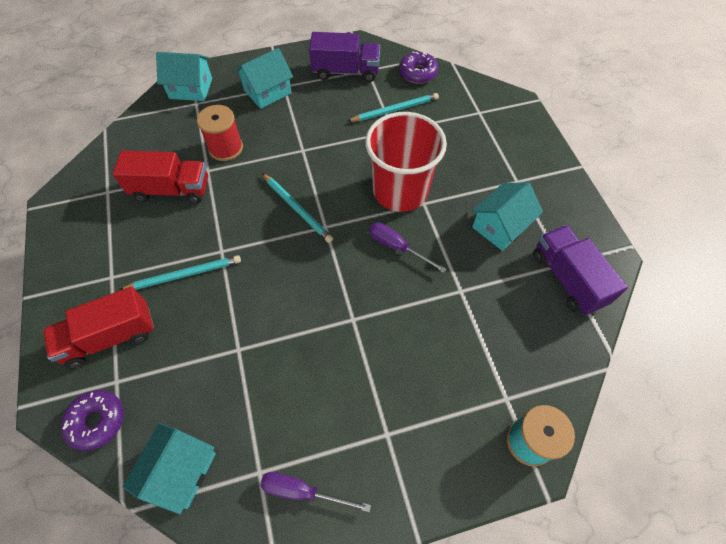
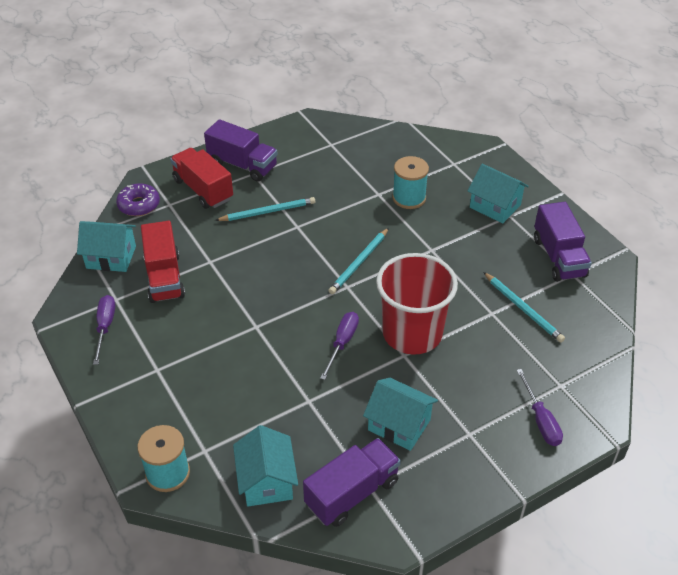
camera: 75 degrees right, 15 degrees down
(90, 285) = (242, 165): none -> purple truck
(171, 190) = (348, 179): red truck -> red truck (164, 277)
(184, 274) = (267, 212): turquoise pencil -> turquoise pencil turned 75 degrees counterclockwise
(191, 88) = (470, 155): turquoise house -> turquoise house (267, 481)
(226, 148) = (409, 198): red spool -> turquoise spool
(418, 73) = (593, 318): purple donut -> none
(510, 134) = (540, 420): none -> purple screwdriver

